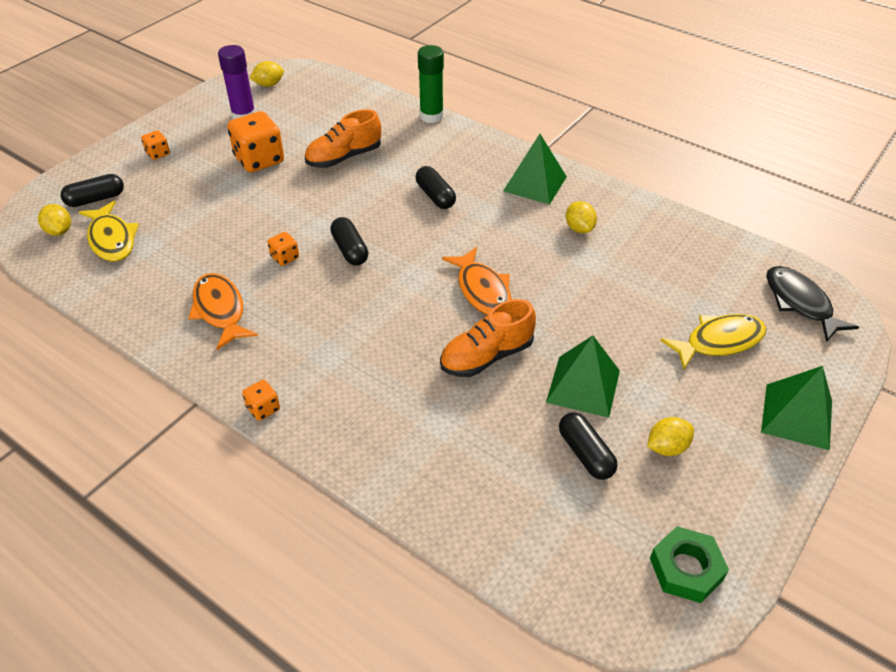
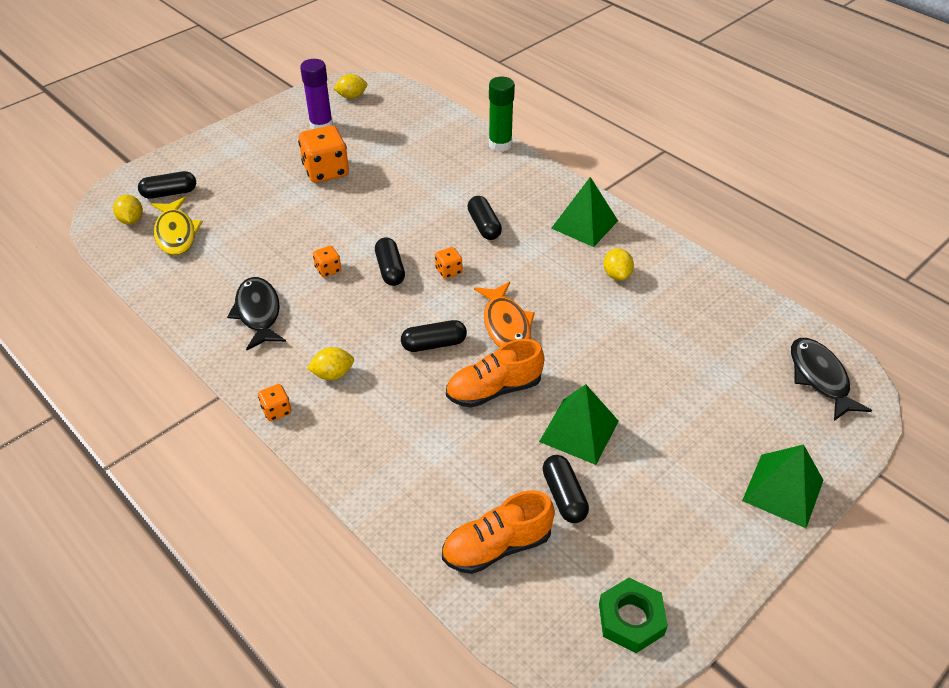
camera: 10 degrees right, 0 degrees up
(158, 153) = (234, 155): orange dice -> orange dice (448, 271)
(220, 310) = (258, 313): orange fish -> black fish
(344, 157) = (406, 177): orange shoe -> orange shoe (497, 546)
(414, 319) = (434, 344): none -> black capsule
(667, 447) = (644, 501): yellow lemon -> yellow lemon (333, 374)
(719, 342) = (725, 406): yellow fish -> none

